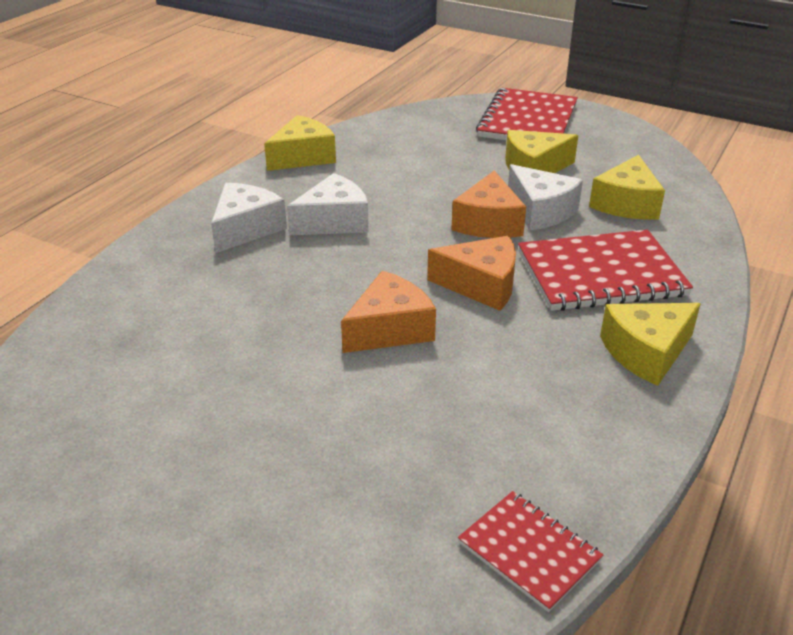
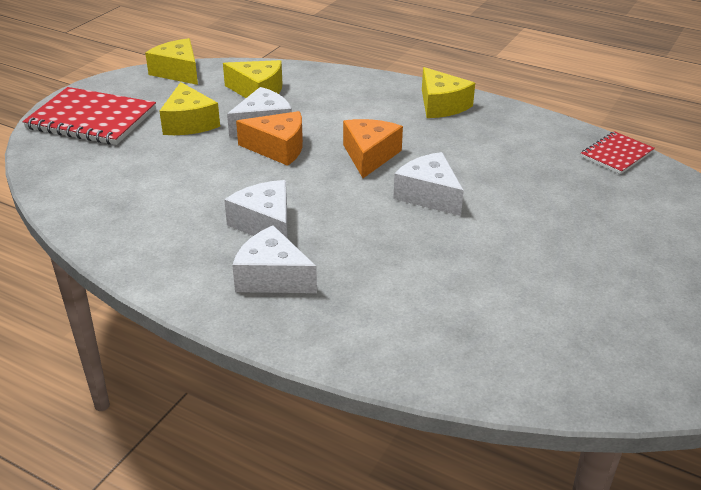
camera: 90 degrees left, 0 degrees up
(303, 157) = (121, 248): yellow cheese -> yellow cheese (178, 72)
(390, 329) = (429, 195): orange cheese -> white cheese
(601, 274) = (354, 110): red notebook -> none

